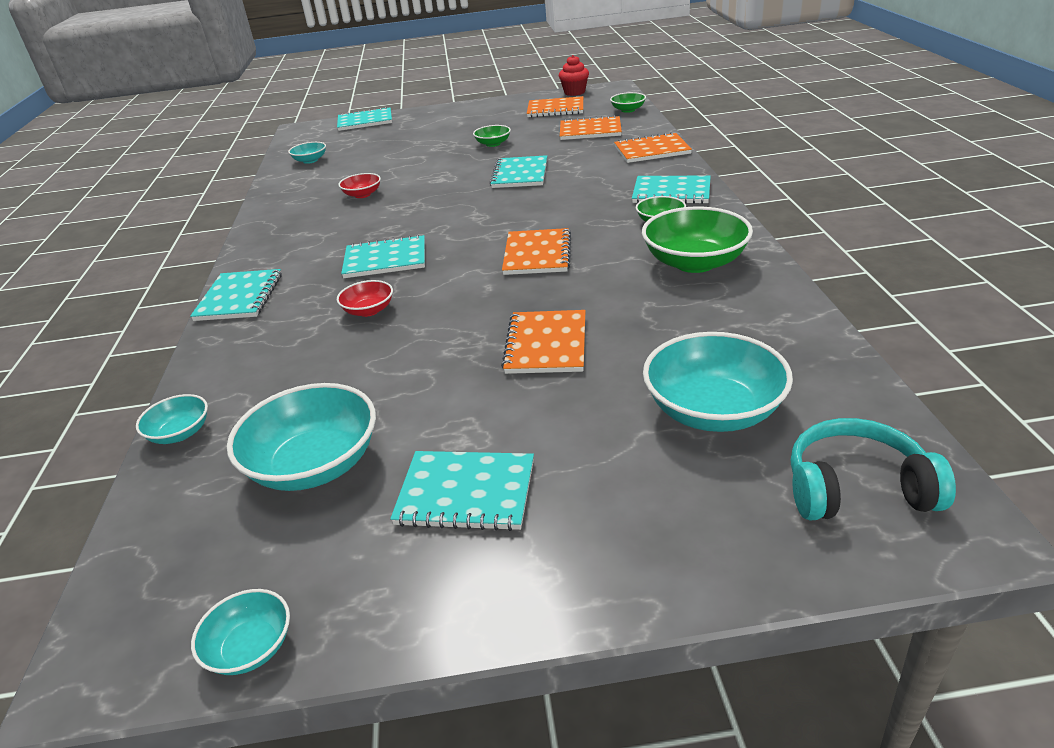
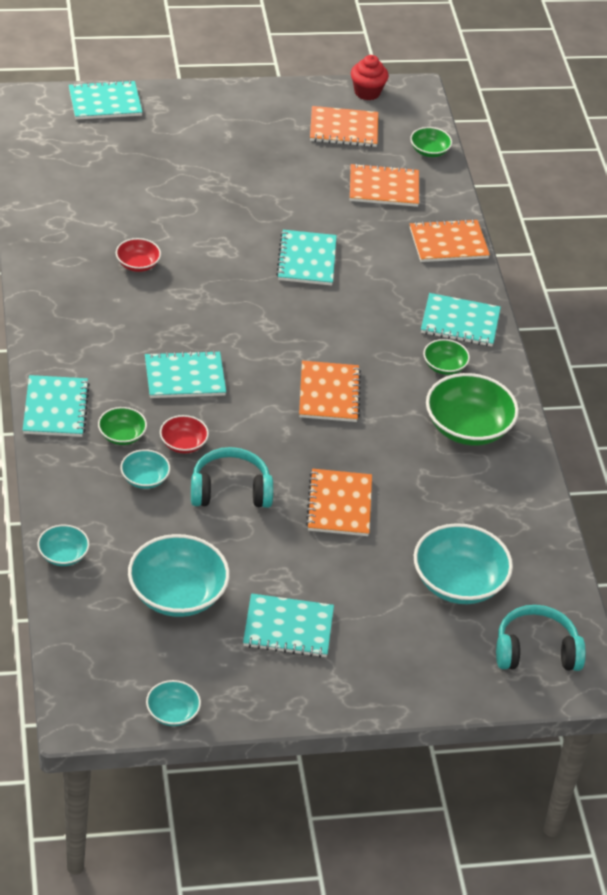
camera: 10 degrees left, 10 degrees up
(310, 160) = (57, 181): turquoise bowl -> turquoise bowl (144, 479)
(413, 345) = (230, 490): none -> turquoise headphones
(493, 144) = (272, 192): green bowl -> green bowl (122, 435)

